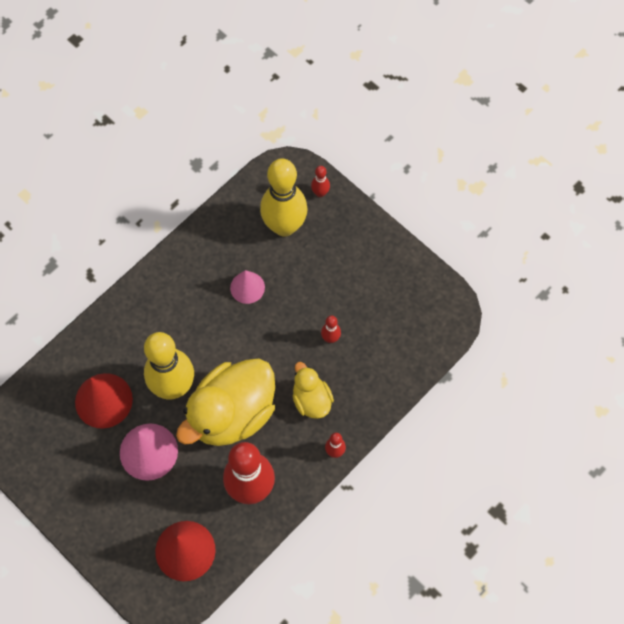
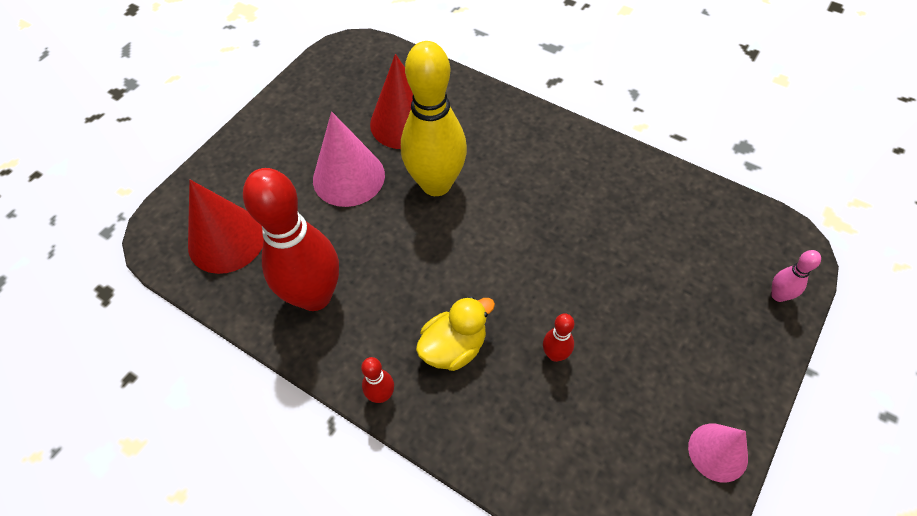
camera: 80 degrees right, 10 degrees down
(232, 413) = (413, 253): yellow duck -> none
(247, 287) = (595, 234): pink cone -> pink cone (718, 452)
(284, 226) = (704, 260): yellow bowling pin -> none
(320, 193) = (778, 295): red bowling pin -> pink bowling pin

